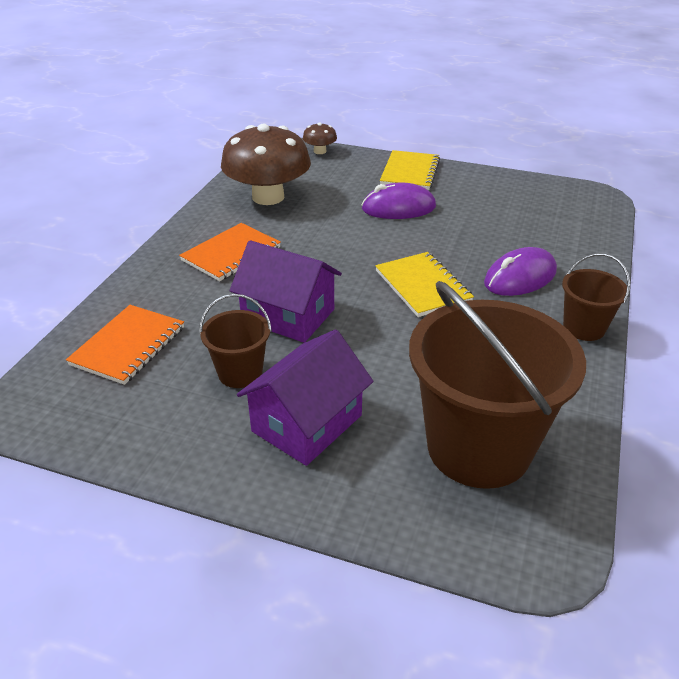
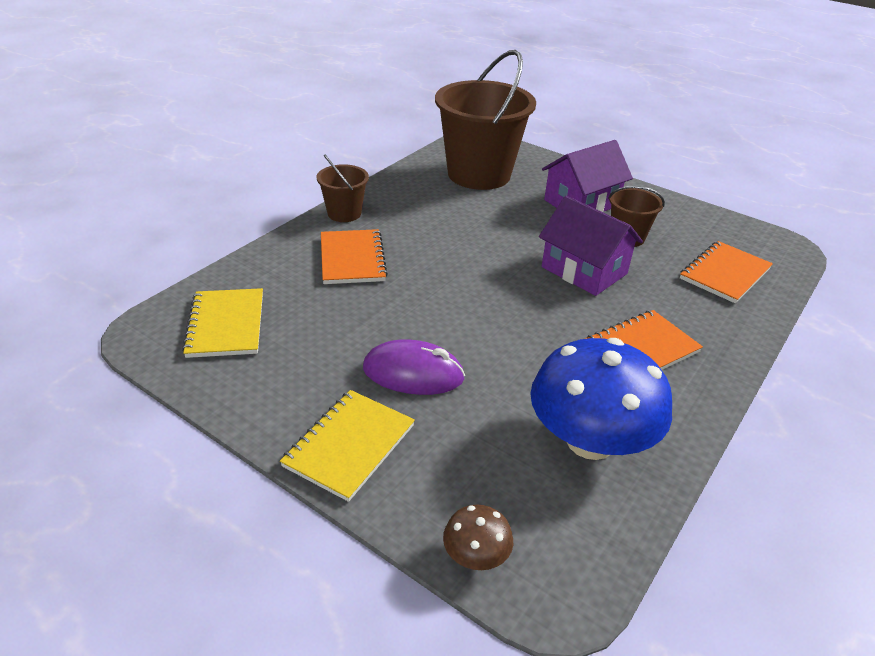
camera: 165 degrees left, 0 degrees up
(268, 197) = (590, 440): brown mushroom -> blue mushroom
(422, 286) = (449, 270): yellow notebook -> yellow notebook (226, 325)
(520, 278) = (352, 259): purple mouse -> orange notebook

